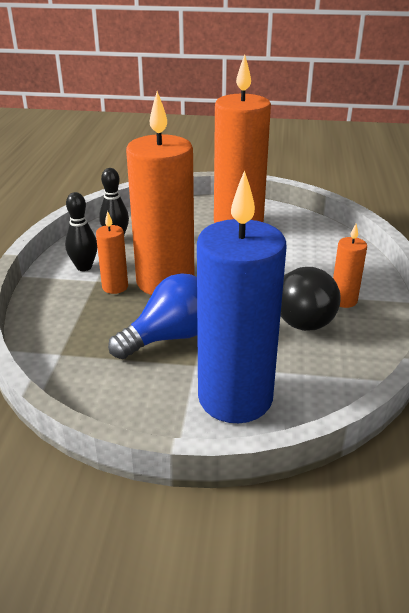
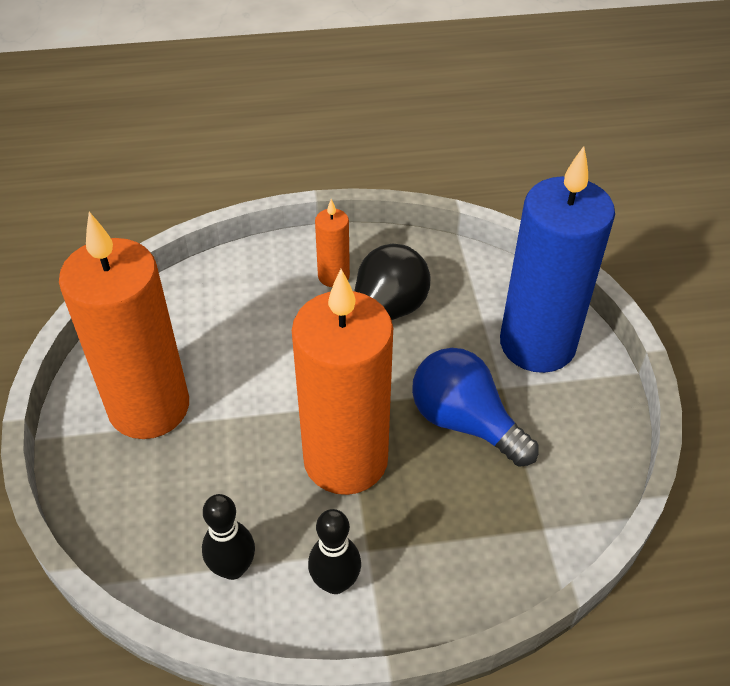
camera: 105 degrees left, 15 degrees up
(115, 287) = (378, 518): orange candle -> none

